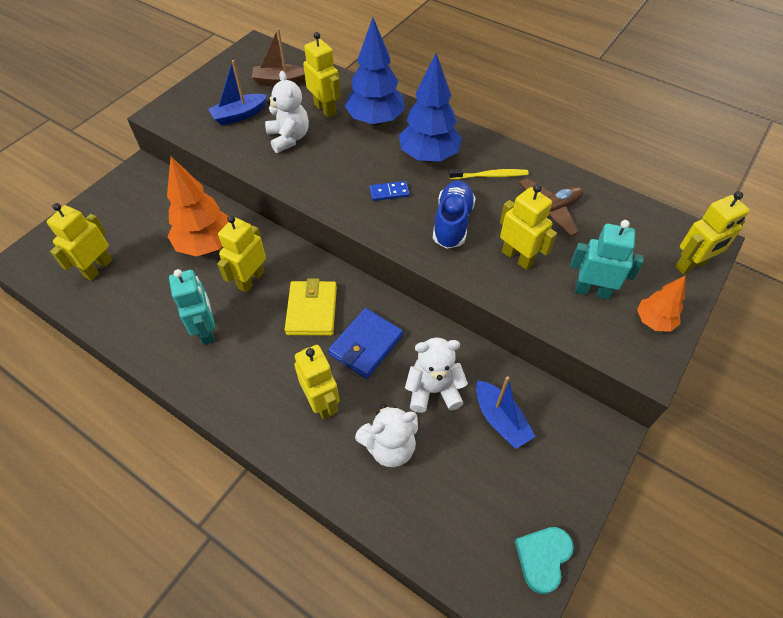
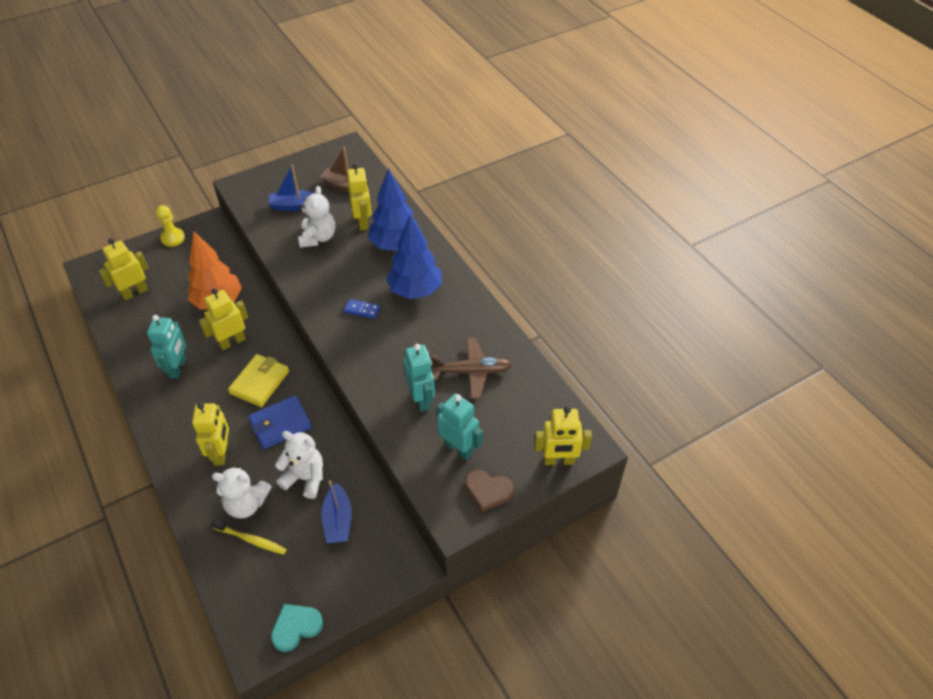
camera: 25 degrees right, 5 degrees down
(107, 197) = (173, 238): none -> yellow pawn
(452, 223) = (392, 353): blue shoe -> none
(490, 176) = (452, 325): yellow toothbrush -> yellow toothbrush (251, 540)
(517, 257) = (421, 399): yellow robot -> turquoise robot
(653, 321) = (488, 491): orange tree -> brown heart

